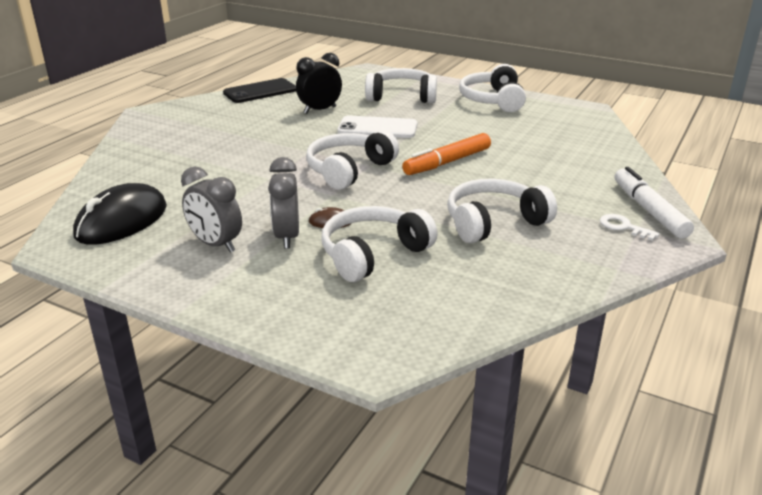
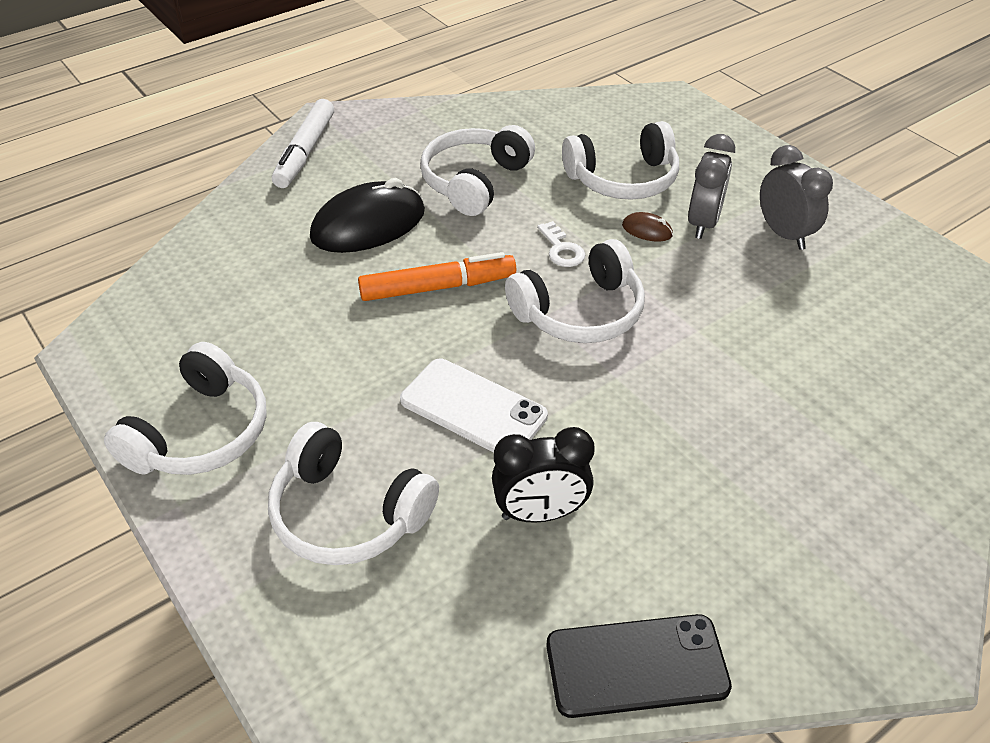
camera: 155 degrees left, 15 degrees up
(122, 221) = (900, 301): black mouse -> black mouse (368, 225)
(493, 222) = (474, 181): white headphones -> white headphones turned 120 degrees clockwise
(623, 227) = (357, 142): white key -> white key (561, 249)

